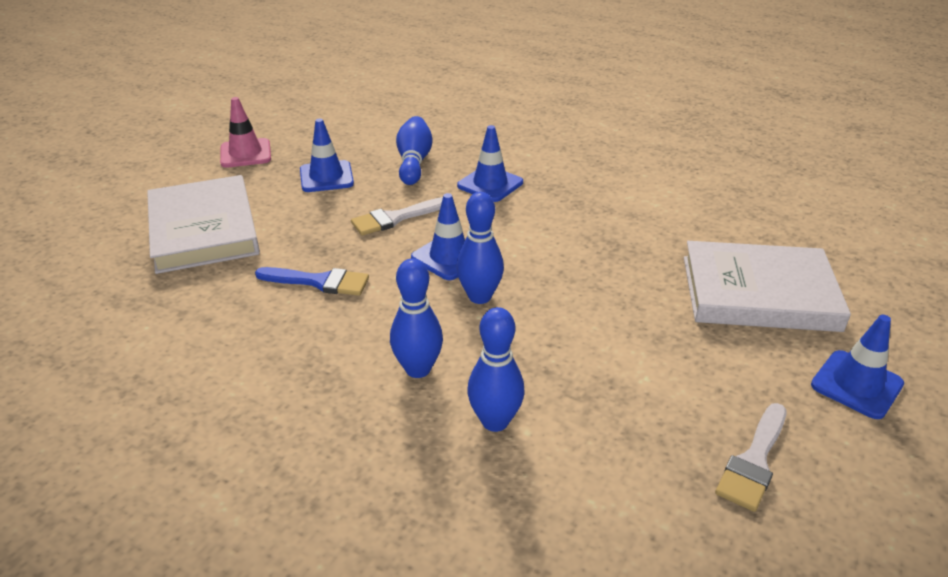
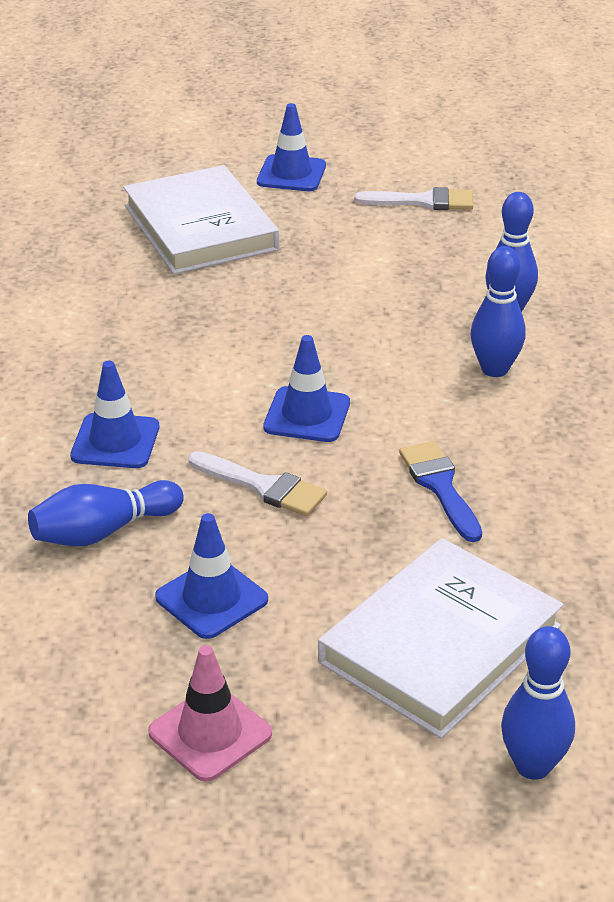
camera: 120 degrees left, 0 degrees up
(479, 296) = (357, 371): blue bowling pin -> blue bowling pin (533, 766)

